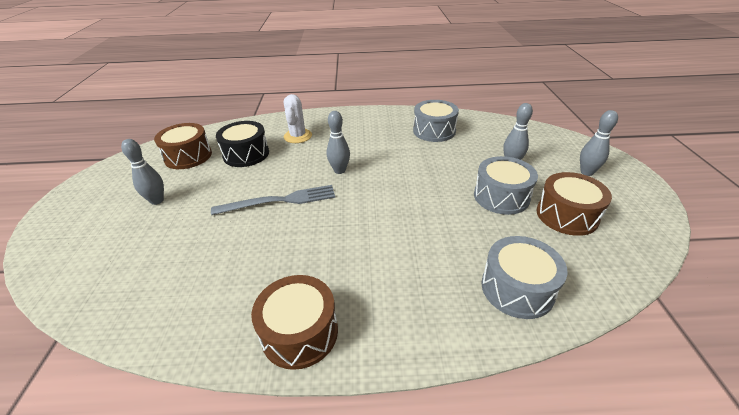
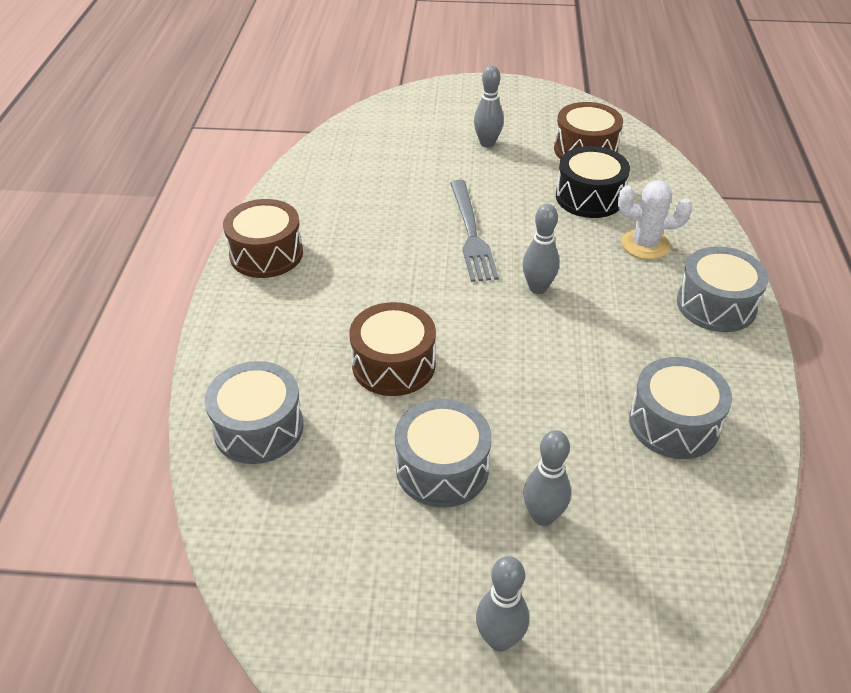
camera: 95 degrees right, 5 degrees up
(348, 119) = (716, 305): none -> grey drum
(567, 215) = (377, 542): brown drum -> brown drum (393, 365)

